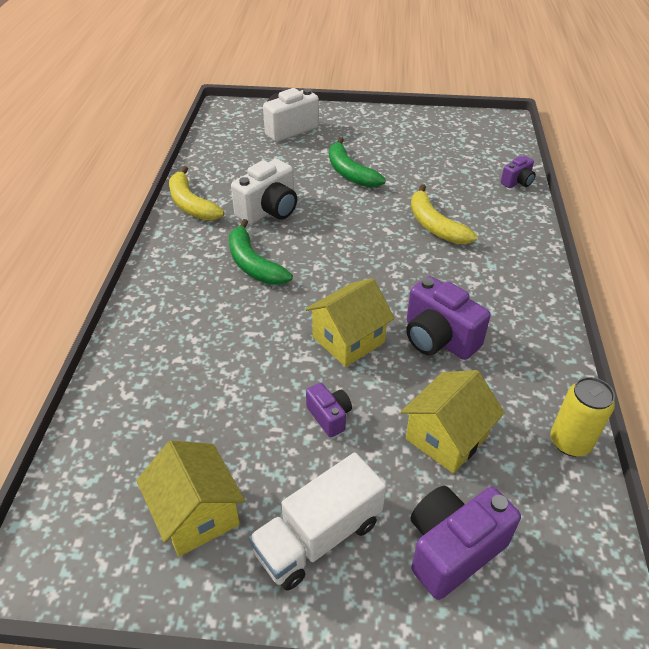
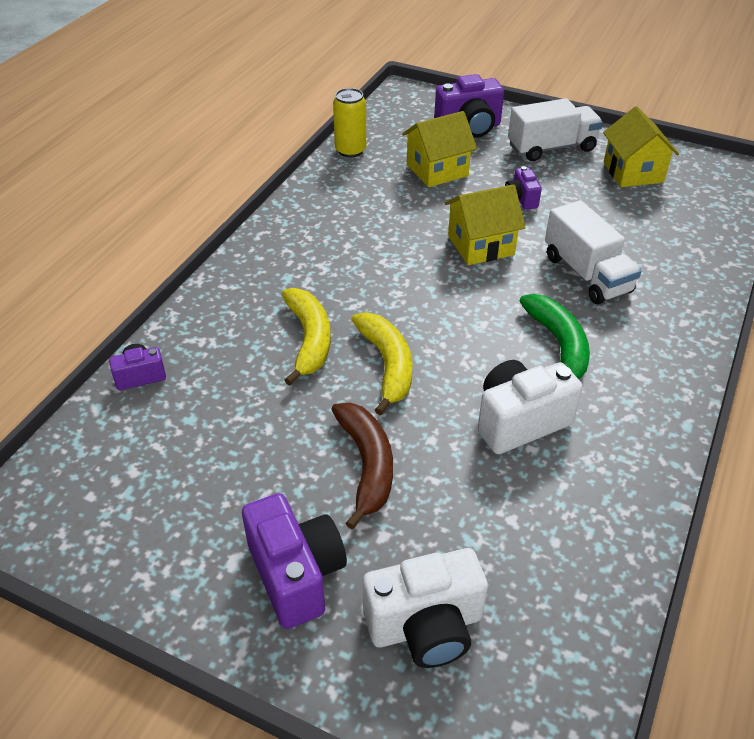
camera: 160 degrees left, 0 degrees up
(191, 204) = (638, 467): yellow banana -> yellow banana (387, 365)
(240, 334) = (586, 274): none -> white truck
(350, 172) = (367, 465): green banana -> brown banana
(438, 338) = (396, 228): purple camera -> purple camera (296, 574)

